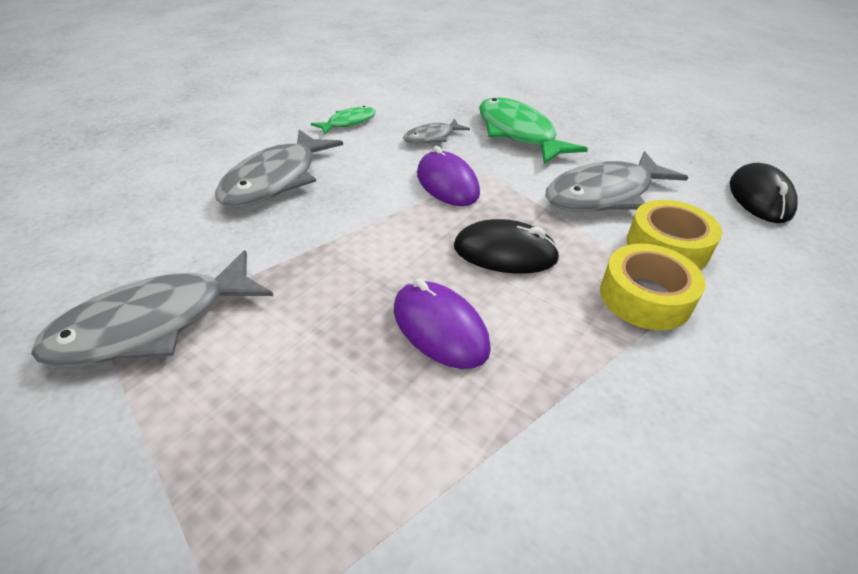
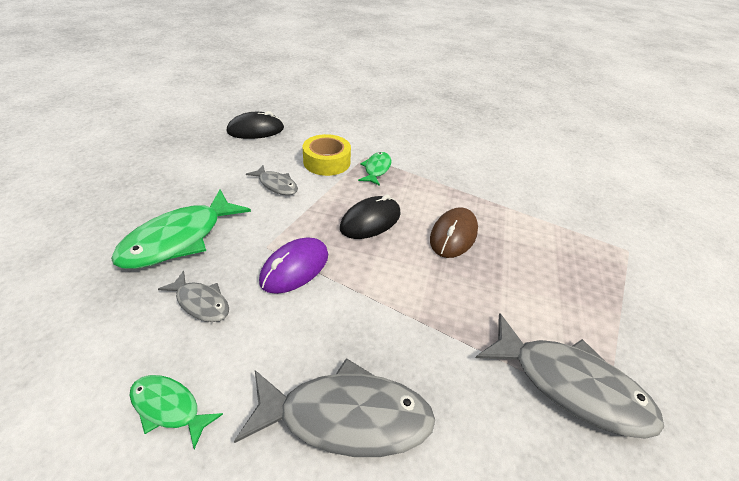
camera: 115 degrees left, 0 degrees up
(440, 328) = (453, 235): purple mouse -> brown mouse
(505, 253) = (370, 221): black mouse -> black mouse turned 60 degrees clockwise
(604, 194) = (276, 185): grey fish -> grey fish, size x0.53
(645, 297) = (376, 169): yellow tape -> green fish

